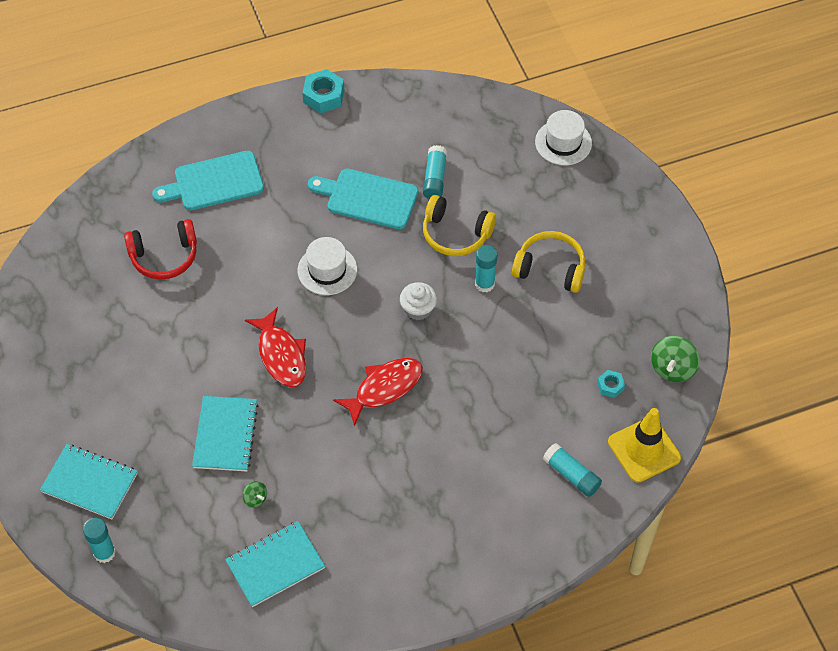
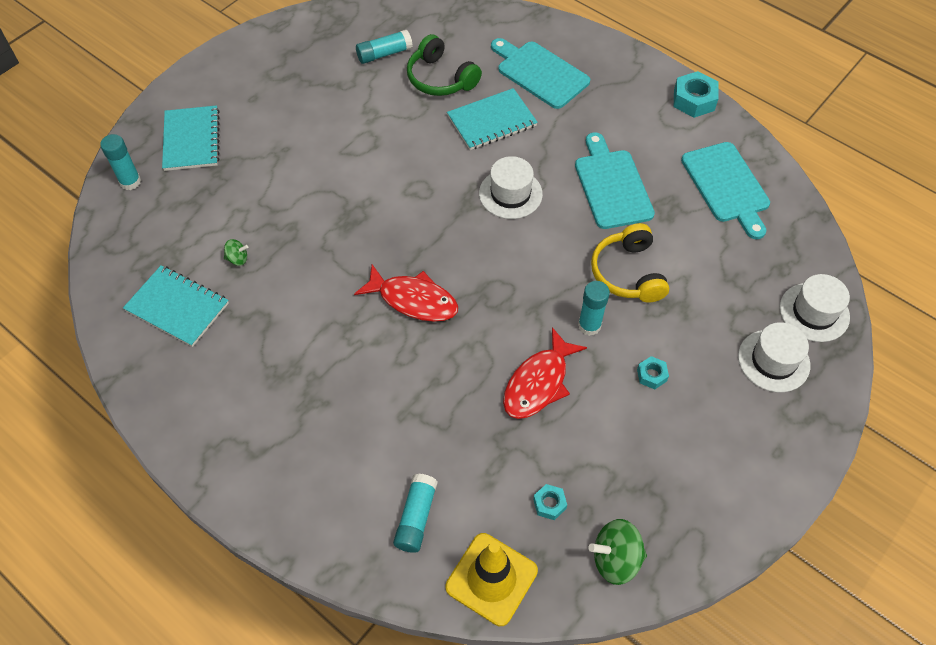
camera: 60 degrees right, 0 degrees up
(164, 256) = (441, 78): red headphones -> green headphones
(225, 435) = (290, 206): turquoise notebook -> turquoise notebook (492, 121)
(255, 499) = (237, 259): green spinning top -> green spinning top turned 105 degrees counterclockwise
(281, 355) = (397, 204): red fish -> red fish (538, 383)
(418, 309) = (520, 284): white cupcake -> none
(421, 126) = (727, 186): none -> turquoise cutting board
(434, 178) = (677, 225): turquoise glue stick -> turquoise glue stick (384, 54)
(550, 268) = (651, 375): yellow headphones -> turquoise nut
(585, 190) = (773, 360): none -> white hat

